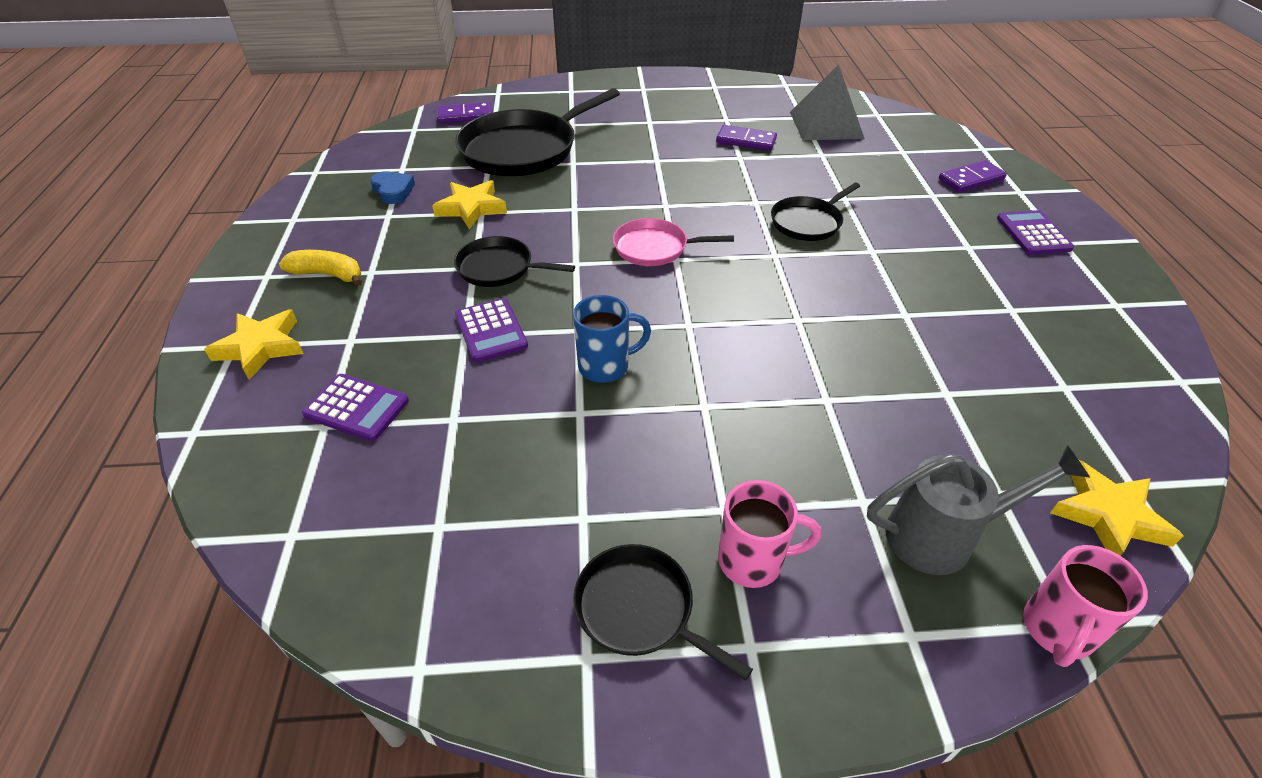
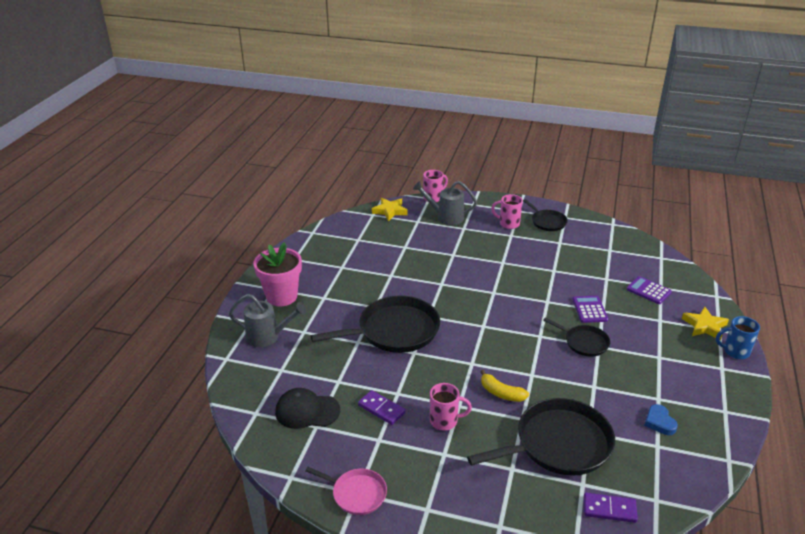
camera: 160 degrees left, 10 degrees down
(328, 275) = (684, 360): yellow banana -> yellow banana (501, 393)
(471, 208) = (600, 391): yellow star -> none
(606, 366) = (538, 284): blue mug -> blue mug (735, 351)
(654, 248) = (492, 335): pink pan -> pink pan (356, 494)
(665, 144) = (445, 421): none -> pink mug
(808, 222) = (394, 331): black pan -> black pan, size x1.89
(826, 125) = (307, 411): grey pyramid -> black cap
(971, 179) = (267, 337): purple domino -> grey watering can
(1033, 233) = (281, 296): purple calculator -> pink flower pot

